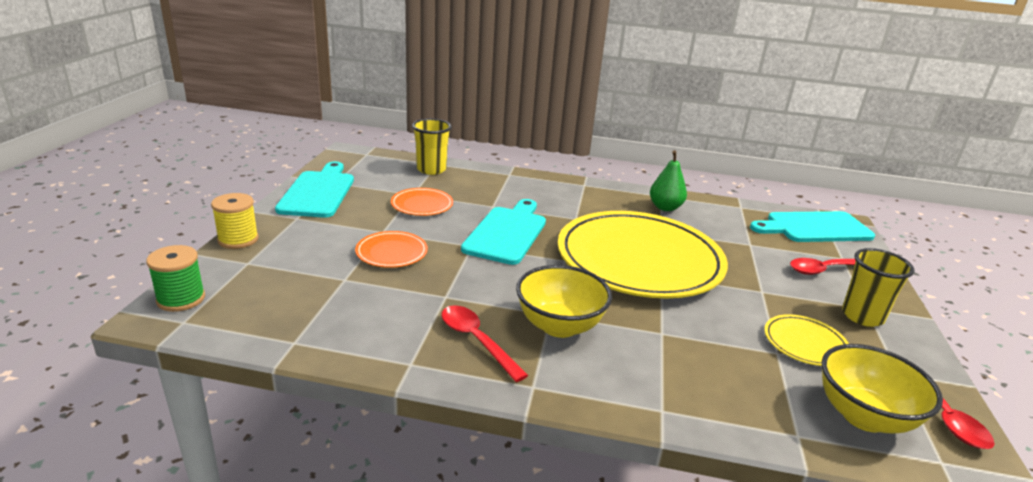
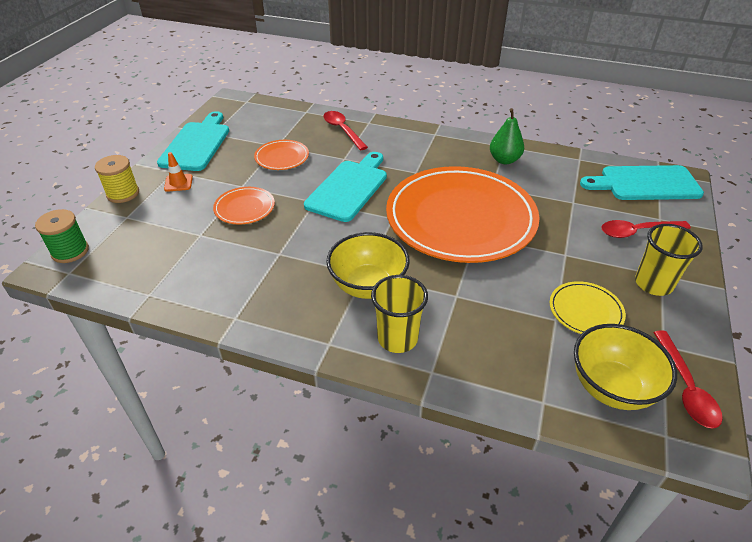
camera: 10 degrees right, 15 degrees up
(305, 229) = (178, 183): none -> orange traffic cone
(431, 169) = (299, 118): yellow cup -> yellow cup (397, 338)
(476, 341) = (294, 298): red spoon -> red spoon (342, 130)
(639, 260) = (460, 218): yellow plate -> orange plate

